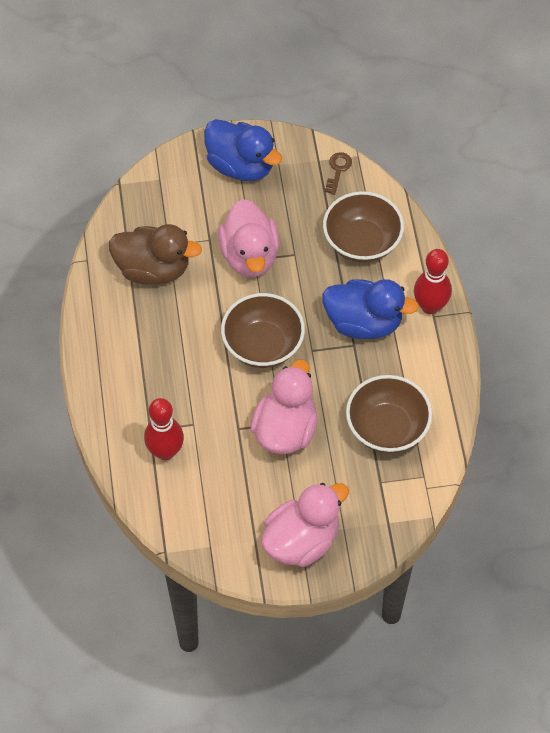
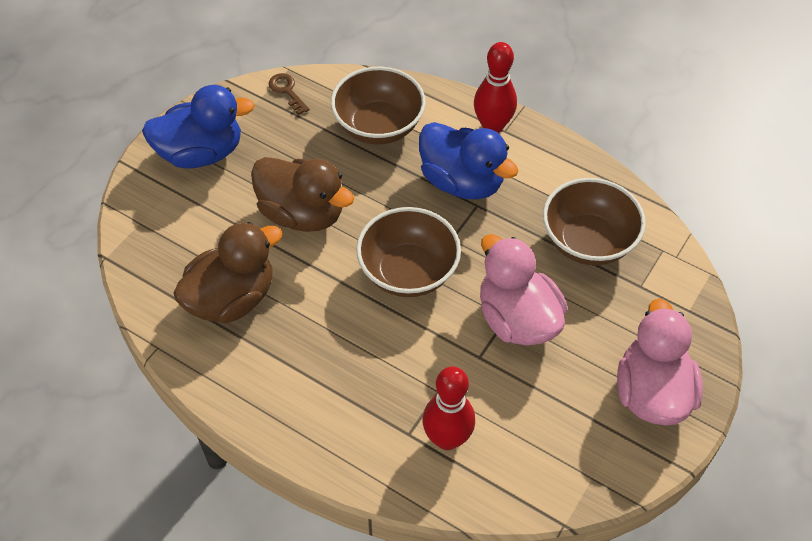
camera: 50 degrees left, 5 degrees down
(249, 256) = (302, 214): pink duck -> brown duck
(364, 323) = (462, 182): blue duck -> blue duck turned 75 degrees clockwise

